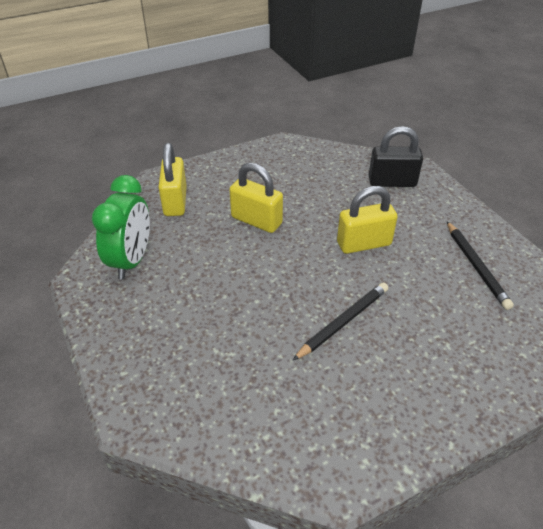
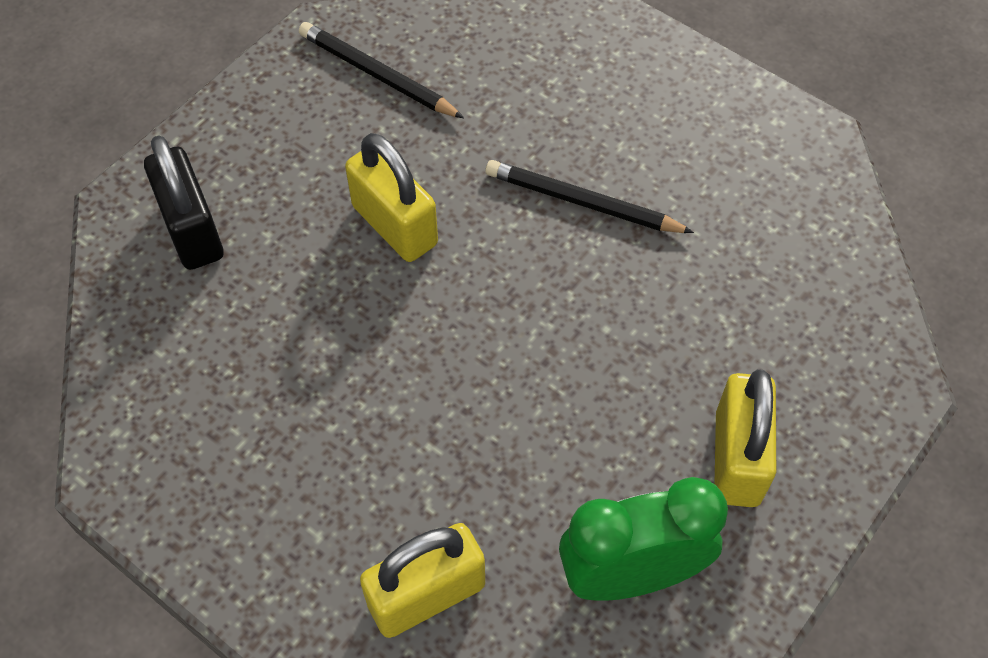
camera: 115 degrees left, 15 degrees up
(256, 220) = (413, 412): yellow padlock -> yellow padlock (737, 458)
(476, 266) = (377, 74): black pencil -> black pencil turned 105 degrees counterclockwise

